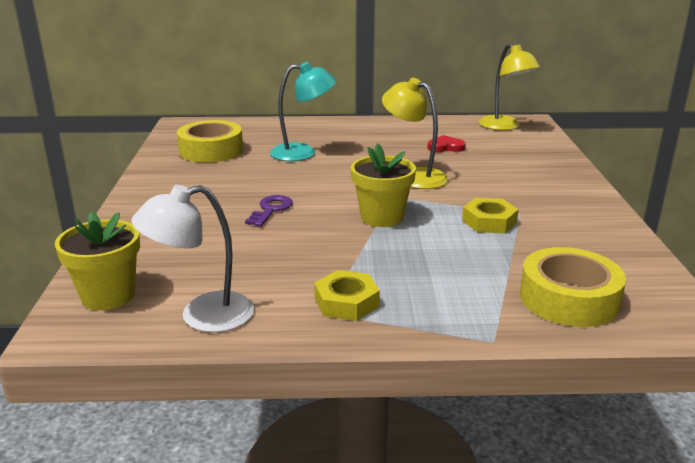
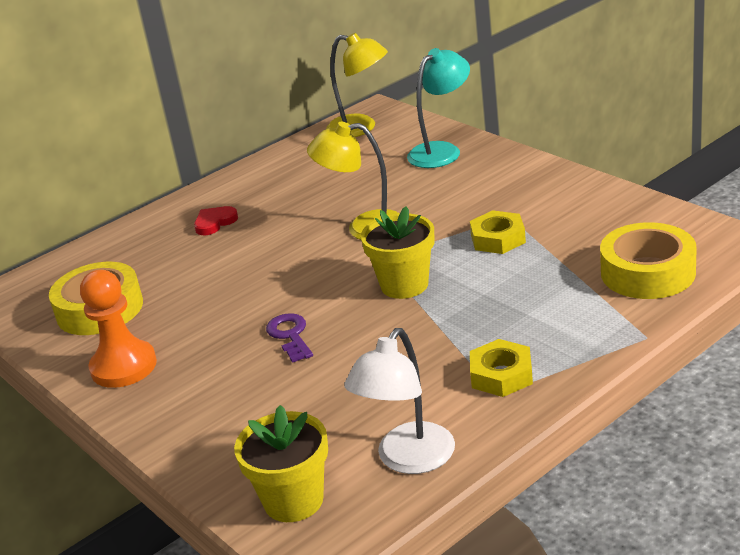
camera: 35 degrees left, 5 degrees up
(170, 181) = (123, 366): none -> orange pawn
(303, 153) = (210, 259): turquoise lamp -> turquoise lamp (441, 151)
(445, 147) = (342, 180): red heart -> red heart (215, 223)

